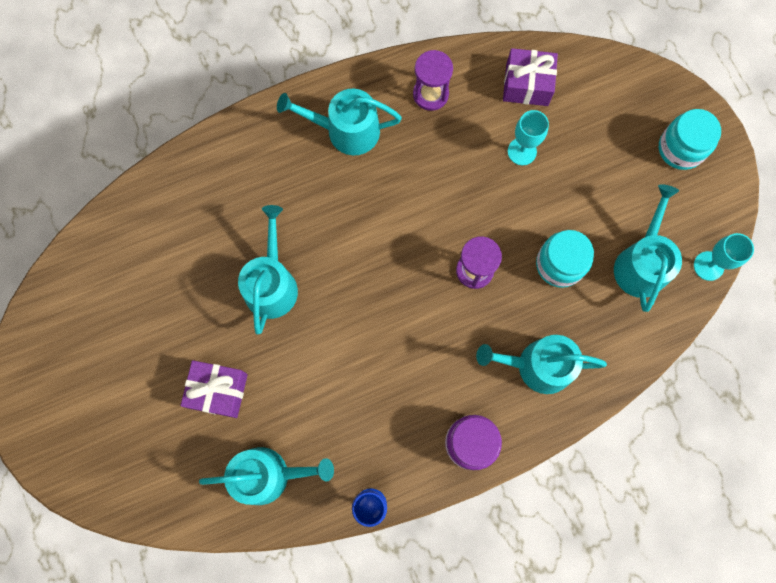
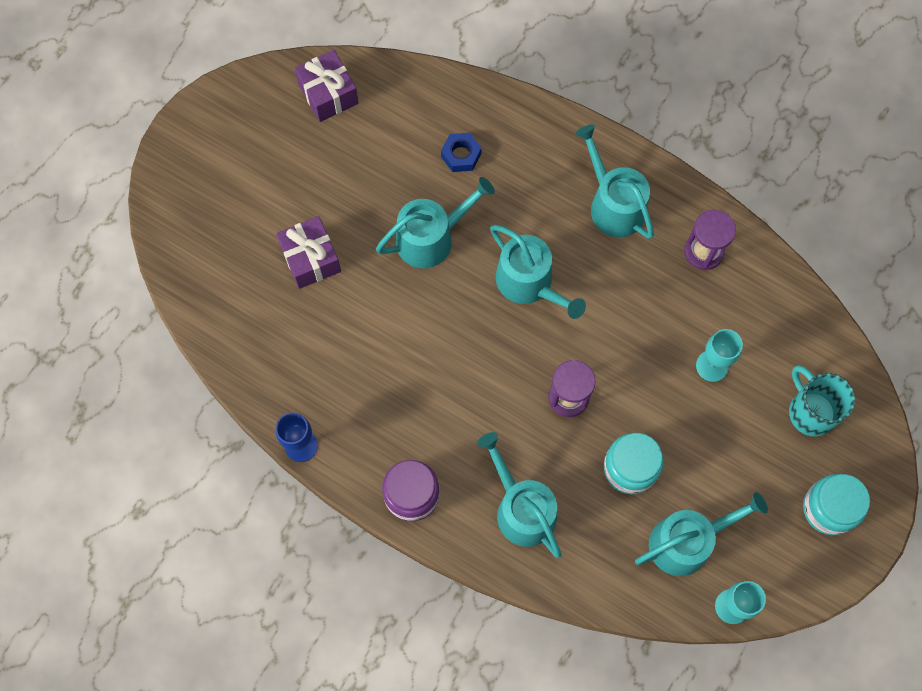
camera: 55 degrees right, 5 degrees down
(220, 214) = (461, 155): none -> blue nut
(268, 475) = (269, 346): turquoise watering can -> turquoise watering can (529, 283)
(527, 85) = (780, 328): purple gift -> purple gift (328, 94)
(602, 109) = (810, 411): none -> turquoise mug

